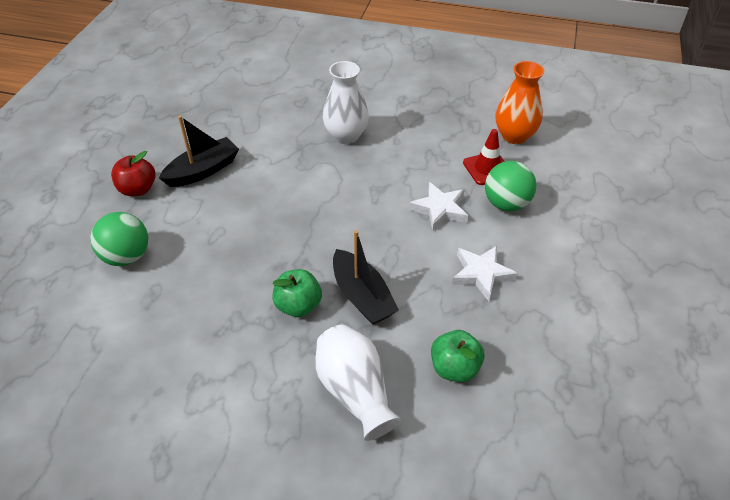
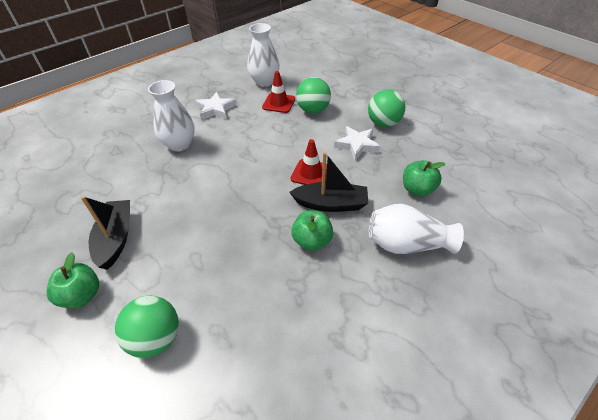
camera: 55 degrees left, 0 degrees up
(138, 189) = (82, 295): red apple -> green apple
(394, 256) = (311, 173): none -> red traffic cone
(440, 209) = (291, 136): white star -> white star (215, 109)
(514, 136) = (264, 82): orange vase -> white vase
(551, 282) = (383, 123): none -> green ball

